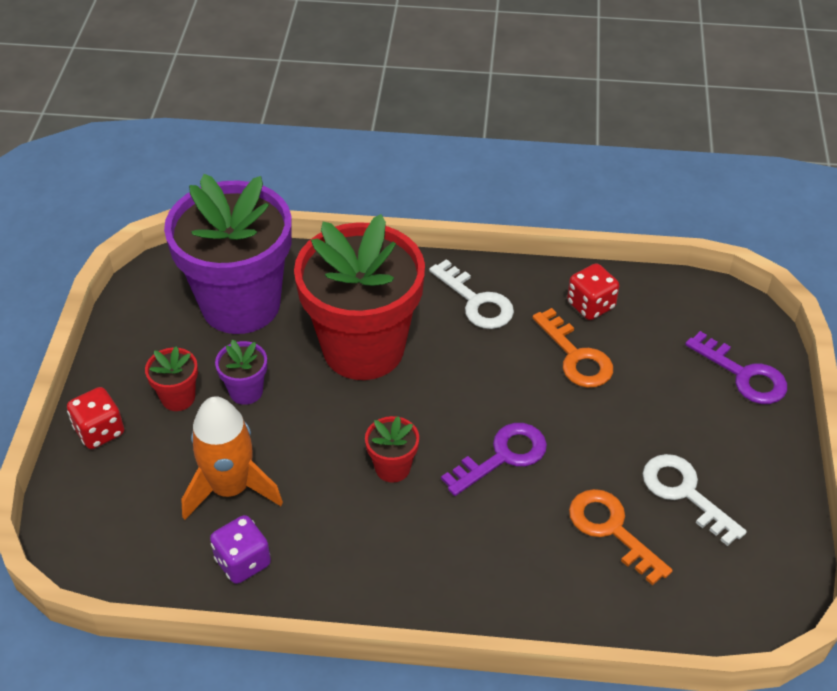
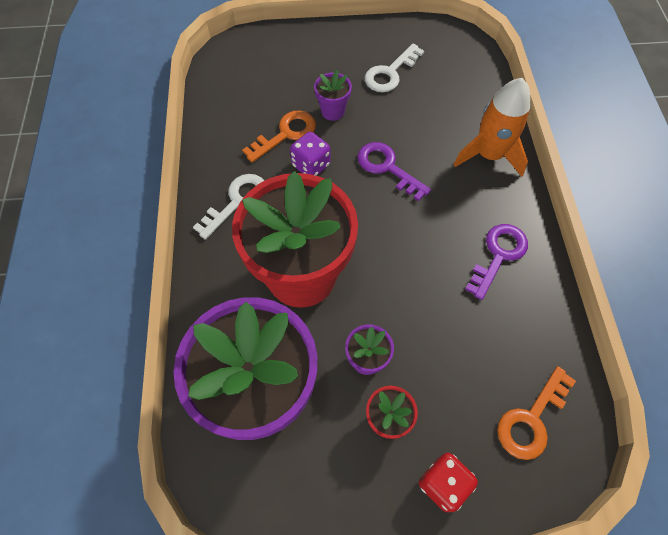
camera: 100 degrees left, 15 degrees up
(230, 488) = (469, 346): orange rocket -> orange rocket (489, 155)
(243, 562) = (531, 319): purple dice -> purple dice (311, 165)
(392, 468) = (416, 233): red flower pot -> none
(590, 305) = (233, 129): red dice -> none
(611, 411) = (333, 111): none -> purple flower pot
(611, 530) = (429, 106): orange key -> orange key (531, 419)
(743, 375) = (287, 47): purple key -> purple key (498, 255)

